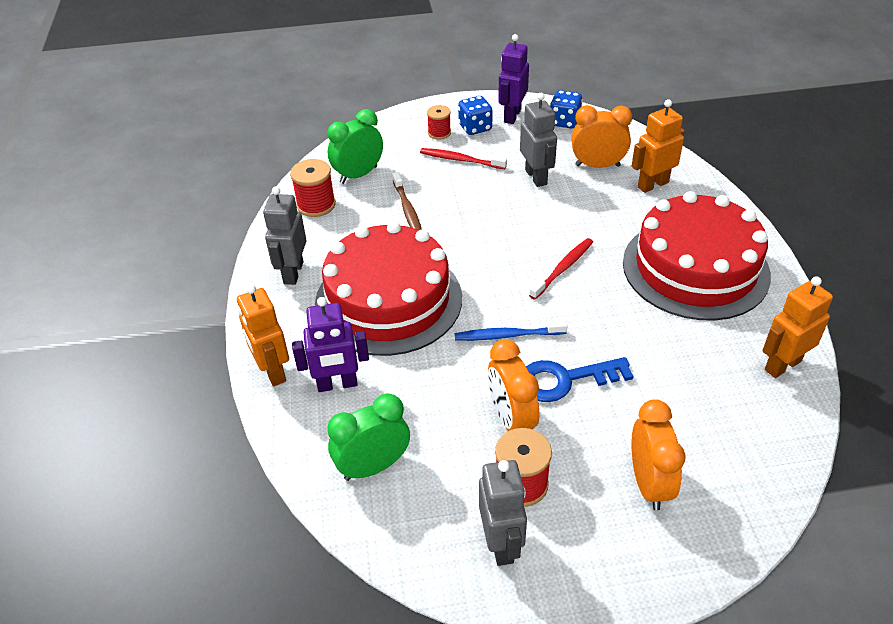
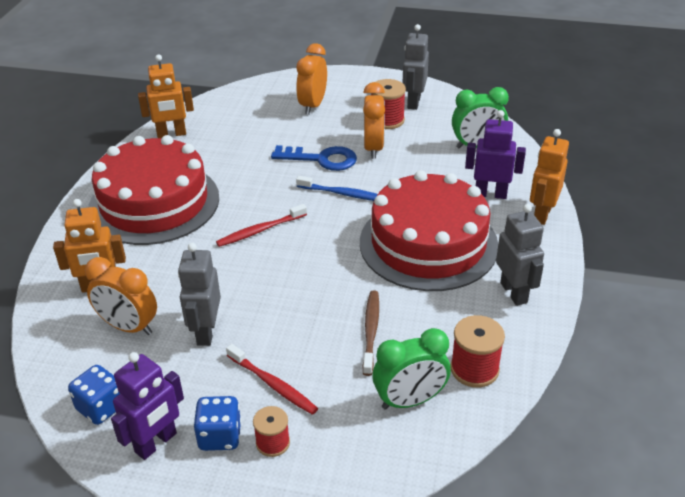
camera: 160 degrees left, 5 degrees down
(272, 371) = (541, 214): orange robot -> orange robot turned 150 degrees counterclockwise
(293, 273) = (514, 292): grey robot -> grey robot turned 45 degrees counterclockwise

